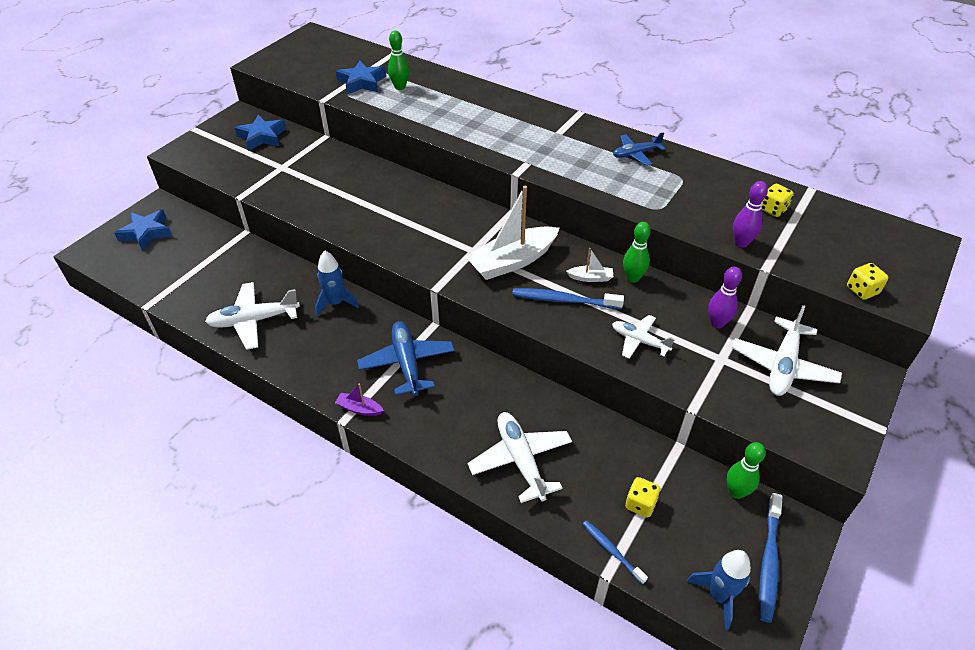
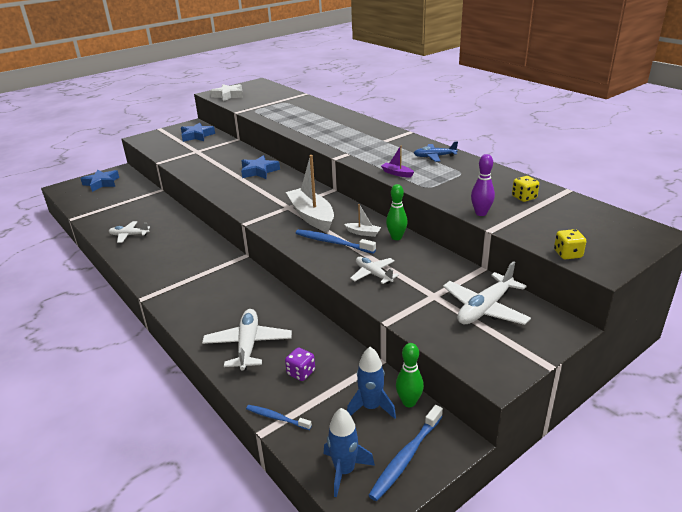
camera: 20 degrees right, 15 degrees down
(254, 320) = (129, 235): white plane -> white plane, size x0.63
(287, 66) = (228, 95): none -> white star
(336, 303) = (188, 234): blue rocket -> blue rocket (371, 407)
(359, 409) = (158, 293): purple boat -> purple boat (397, 173)
(362, 82) = (269, 106): blue star -> blue star (259, 171)
(400, 87) = (292, 110): green bowling pin -> none
(407, 363) = (210, 274): blue plane -> none
(512, 261) = (311, 216): white boat -> white boat turned 75 degrees clockwise
(603, 483) = (301, 373): none -> purple dice
(612, 550) = (276, 418): blue toothbrush -> blue toothbrush turned 45 degrees counterclockwise
(640, 504) = (321, 392): yellow dice -> none
(717, 323) = (446, 273): purple bowling pin -> none

